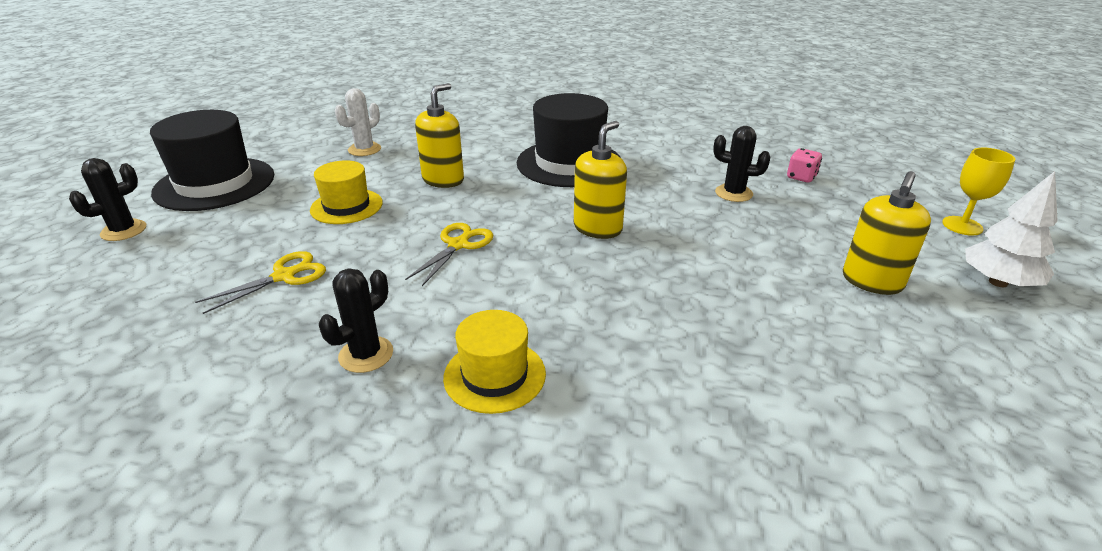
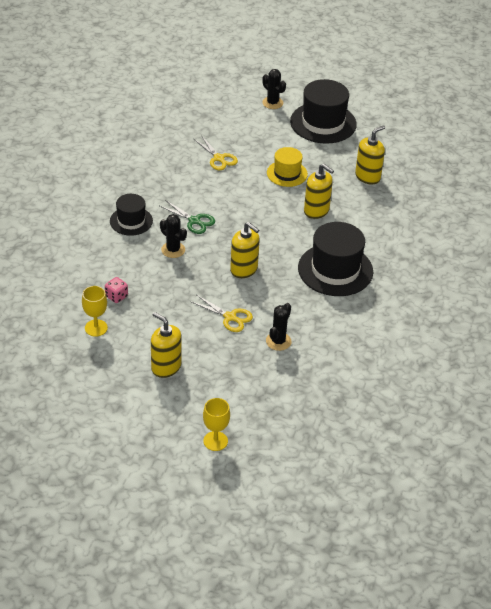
camera: 95 degrees right, 10 degrees up
(364, 149) = (367, 177): white cactus -> yellow soap dispenser
(366, 354) = (154, 186): black cactus -> black cactus (173, 250)
(458, 245) = (236, 214): yellow scissors -> yellow scissors (230, 317)
(482, 288) = (194, 221): none -> green scissors
(494, 375) = (131, 221): yellow hat -> black hat
(801, 177) = (298, 385): pink dice -> pink dice (116, 296)
(854, 381) = (96, 328): none -> yellow goblet
(998, 282) = (152, 422): white tree -> none

